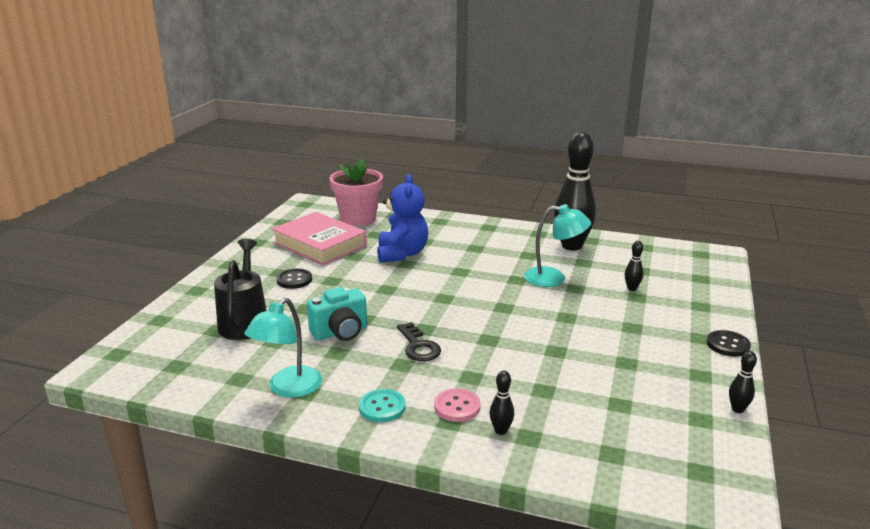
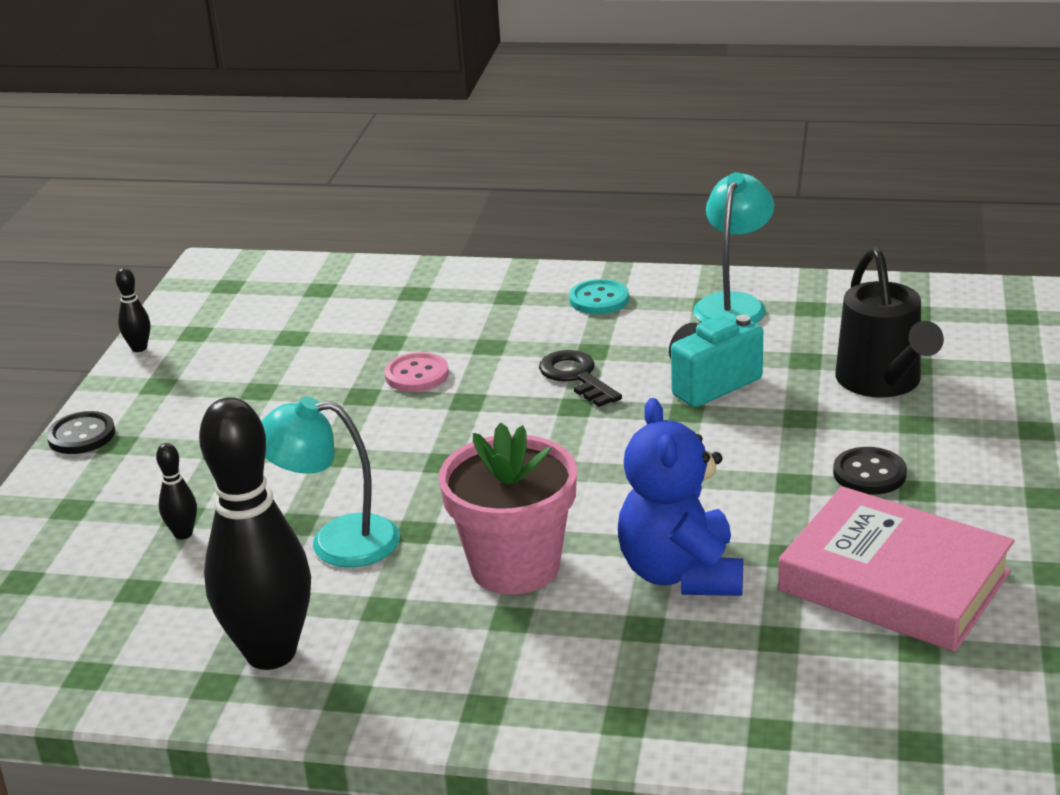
camera: 175 degrees right, 5 degrees up
(358, 219) = (862, 699): pink flower pot -> pink flower pot (515, 566)
(457, 407) = (503, 310): pink button -> pink button (417, 375)
(501, 431) = (447, 294): black bowling pin -> none

